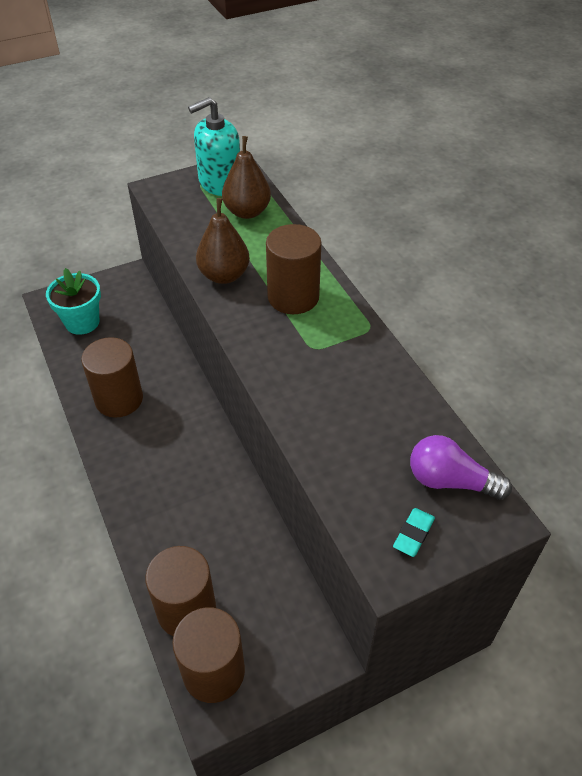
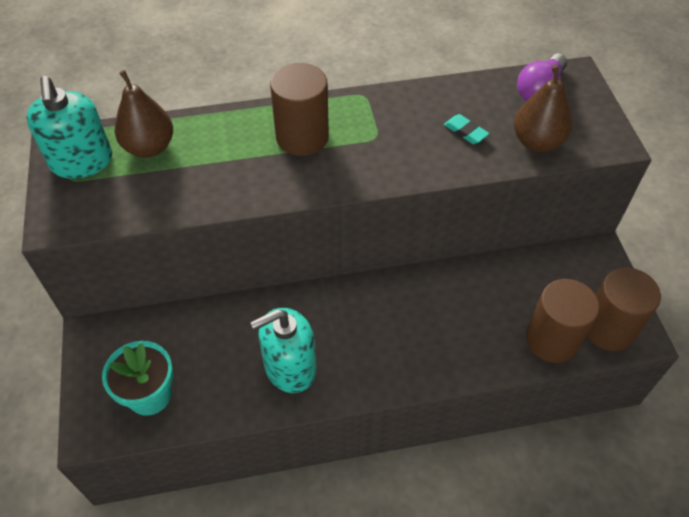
camera: 75 degrees left, 5 degrees up
(119, 399) = (290, 367): brown cylinder -> turquoise soap dispenser
(224, 275) = (247, 184): brown pear -> brown pear (537, 142)
(413, 534) = (585, 122): turquoise eraser -> turquoise eraser (465, 132)

